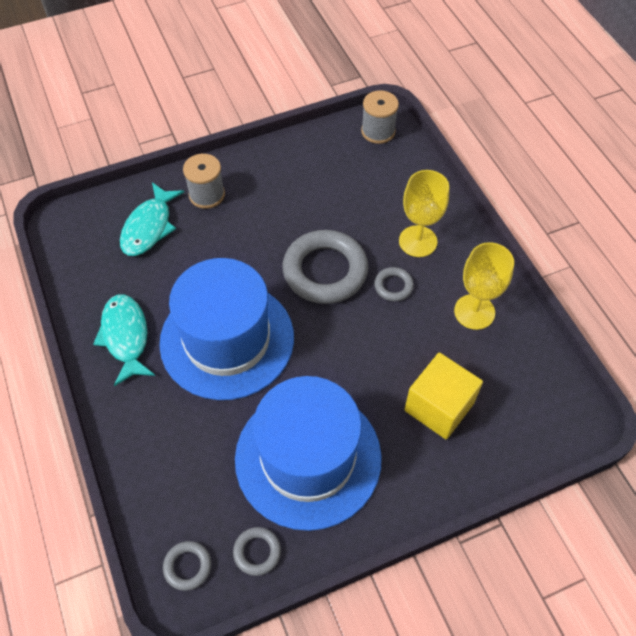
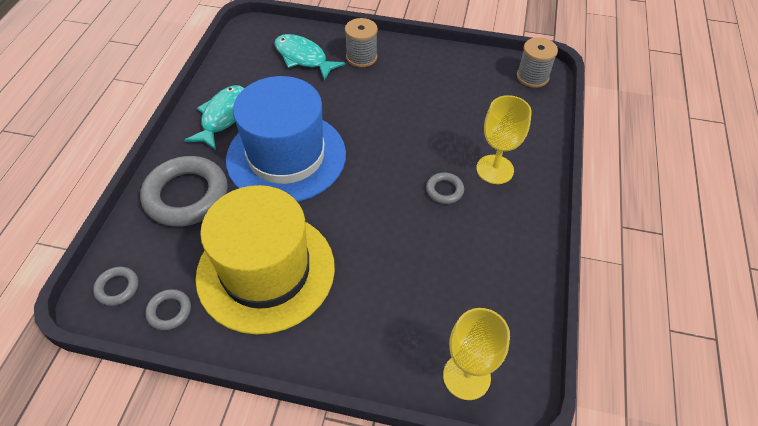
camera: 35 degrees right, 5 degrees down
(149, 227) = (303, 58): turquoise fish -> turquoise fish turned 75 degrees clockwise
(308, 458) = (266, 271): blue hat -> yellow hat
(325, 271) = (400, 150): grey ring -> grey ring (186, 195)
(439, 407) = (400, 300): yellow cube -> none
(474, 312) = (496, 247): yellow goblet -> yellow goblet (466, 376)

